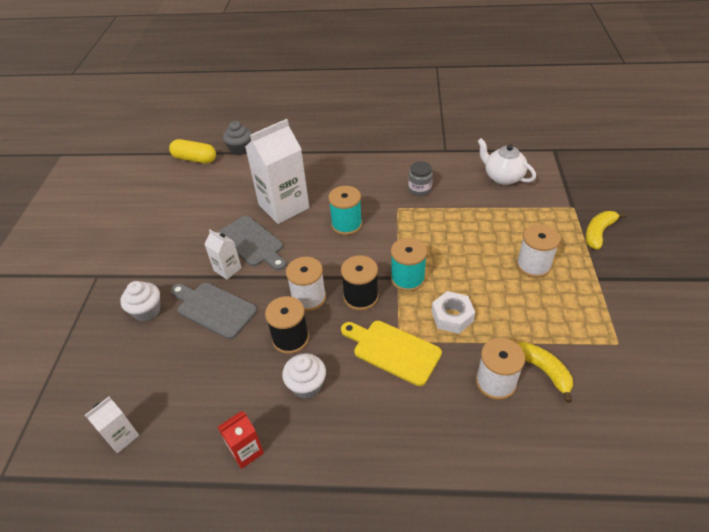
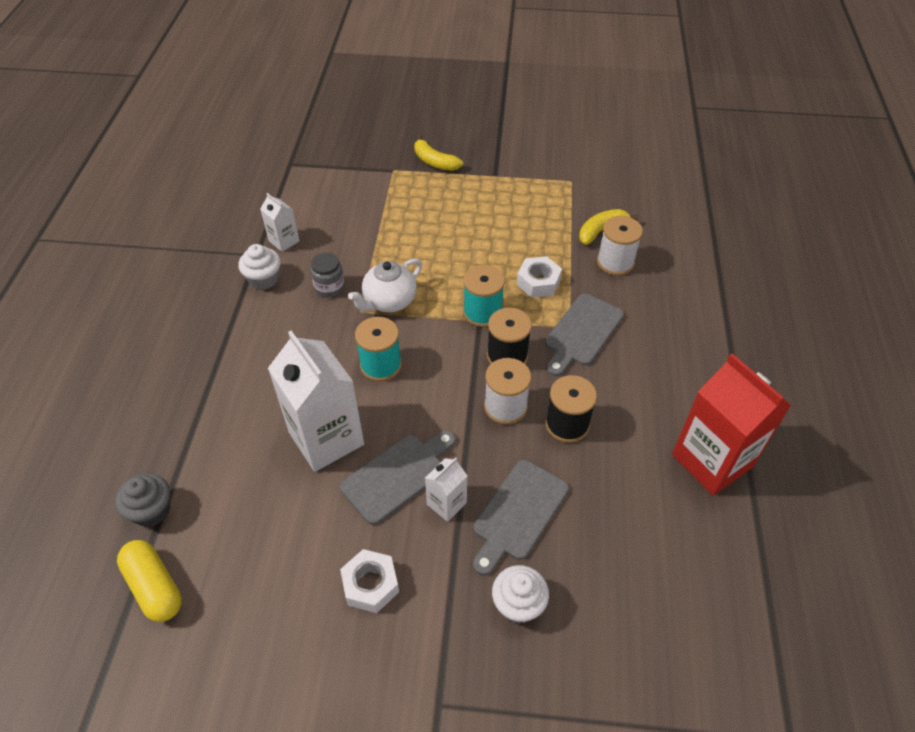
camera: 90 degrees left, 5 degrees up
(121, 436) = (713, 596): white carton -> white carton (284, 241)
(177, 239) = (370, 584): none -> white nut
(195, 159) = (154, 587): yellow capsule -> yellow capsule turned 60 degrees counterclockwise
(246, 451) = (712, 460): red carton -> red carton, size x2.08
(306, 385) = (629, 408): white cupcake -> white cupcake (264, 279)
(393, 350) = (582, 332): yellow cutting board -> grey cutting board
(502, 177) = (328, 212): white teapot -> white teapot (389, 301)
(533, 265) = (473, 213): white spool -> none

